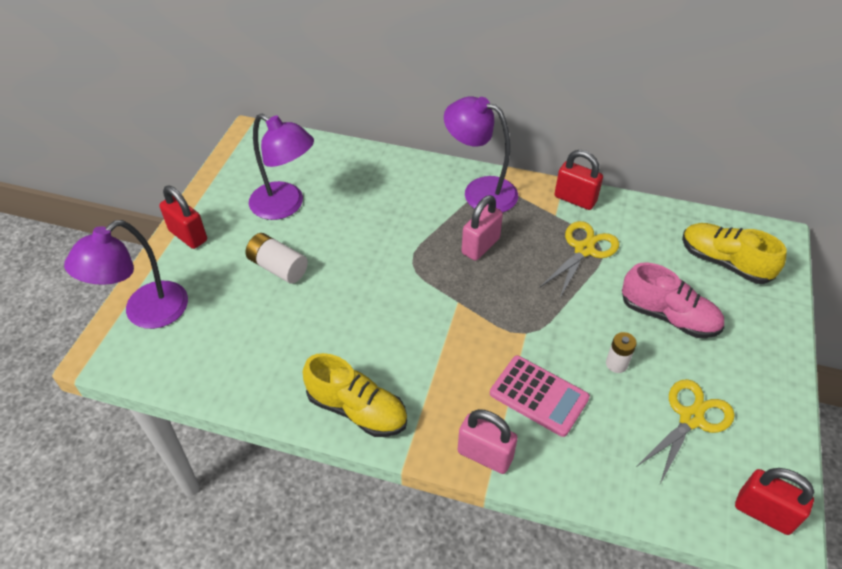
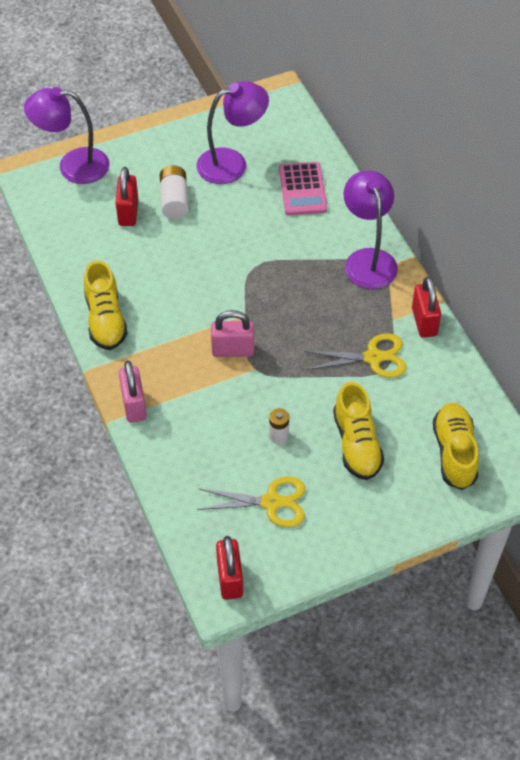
camera: 50 degrees right, 5 degrees up
(188, 235) = (152, 135): red padlock -> red padlock (128, 212)
(285, 206) = (232, 163): purple lamp -> purple lamp turned 105 degrees counterclockwise
(480, 246) = (310, 295): pink padlock -> pink padlock (233, 350)
(539, 396) = (207, 407): pink calculator -> pink calculator (302, 189)
(668, 316) = (356, 444): pink shoe -> yellow shoe

